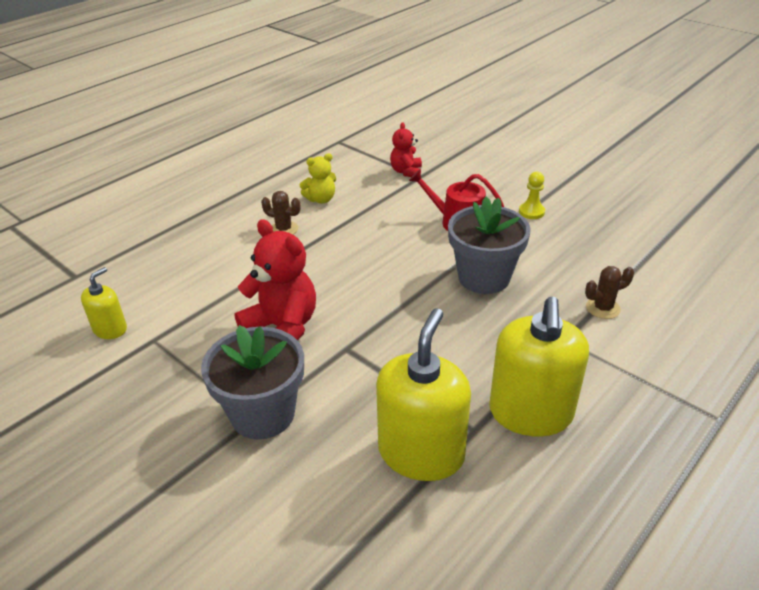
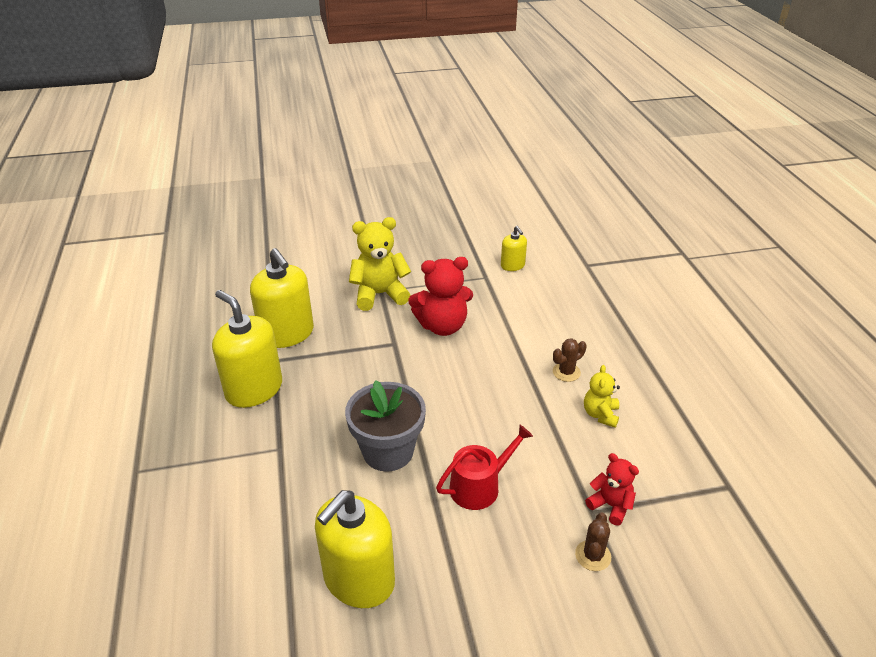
camera: 125 degrees right, 0 degrees up
(263, 414) = (380, 294): grey flower pot -> yellow teddy bear
(531, 212) = (443, 558): yellow pawn -> none
(594, 235) = (359, 579): none -> yellow soap dispenser
(603, 308) = (277, 497): brown cactus -> brown cactus (593, 556)

